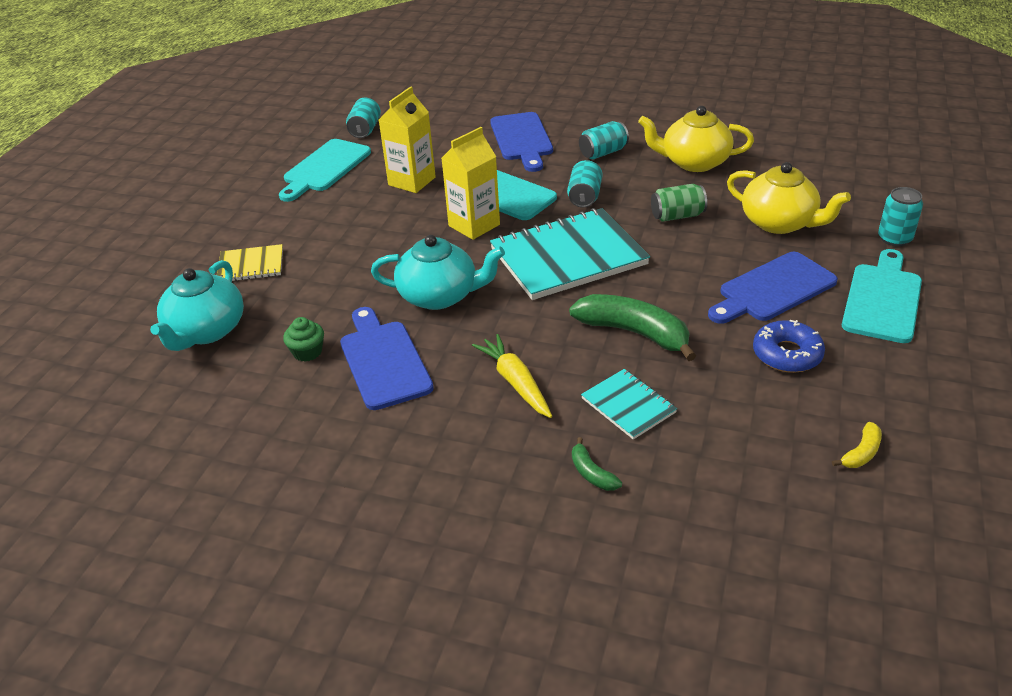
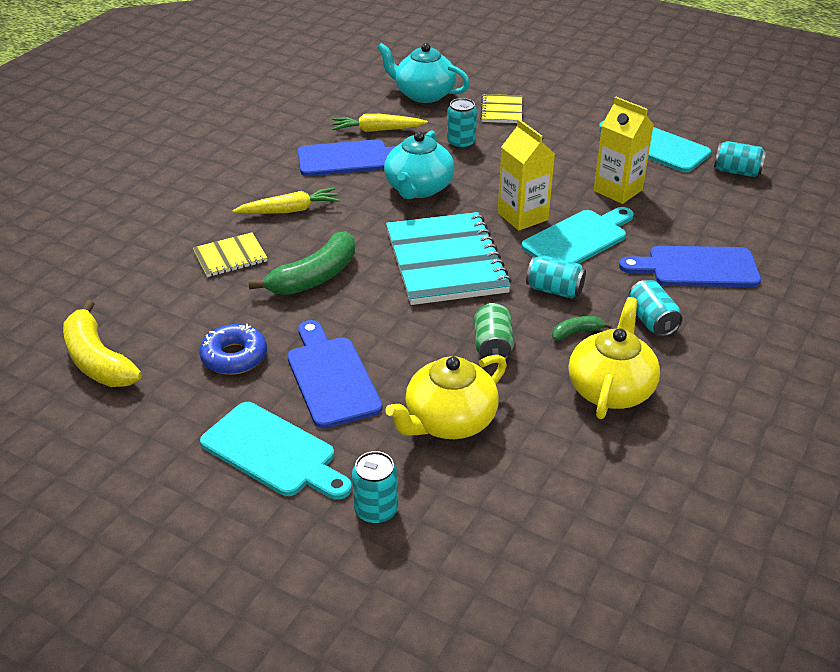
camera: 100 degrees right, 0 degrees up
(307, 352) = (377, 130): green cupcake -> yellow carrot
(333, 282) = (461, 143): none -> turquoise can
(592, 473) = (176, 228): green banana -> green banana (576, 332)
(628, 405) = (230, 257): turquoise notebook -> yellow notebook
(861, 453) = (98, 360): yellow banana -> yellow banana, size x2.13

